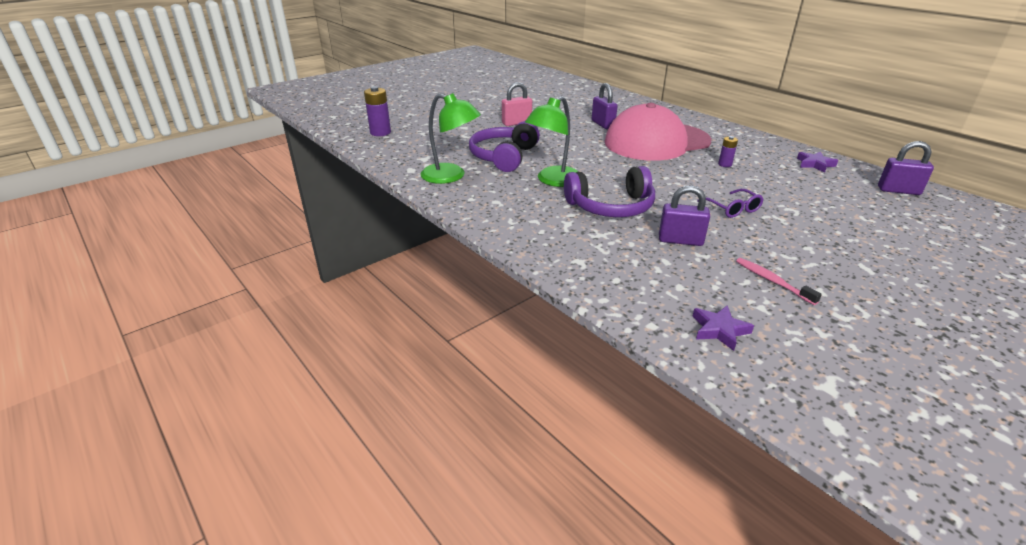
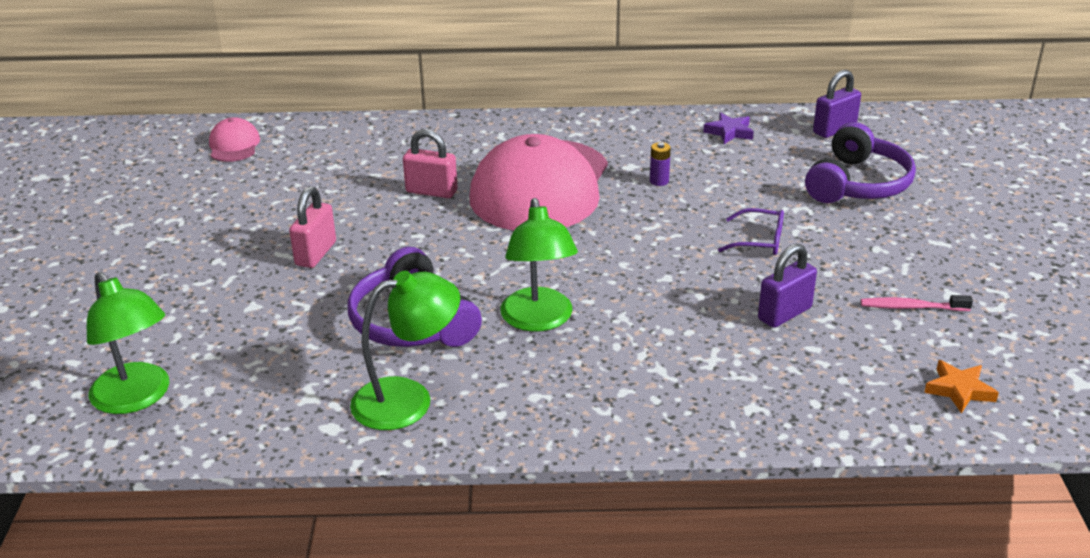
camera: 50 degrees left, 0 degrees up
(380, 132) = (137, 398): purple battery -> green lamp
(558, 84) = (234, 145): none -> pink cap
(603, 124) = (431, 191): purple padlock -> pink padlock
(611, 206) = (658, 315): purple headphones -> purple headphones (857, 184)
(719, 330) = (959, 390): purple star -> orange star

